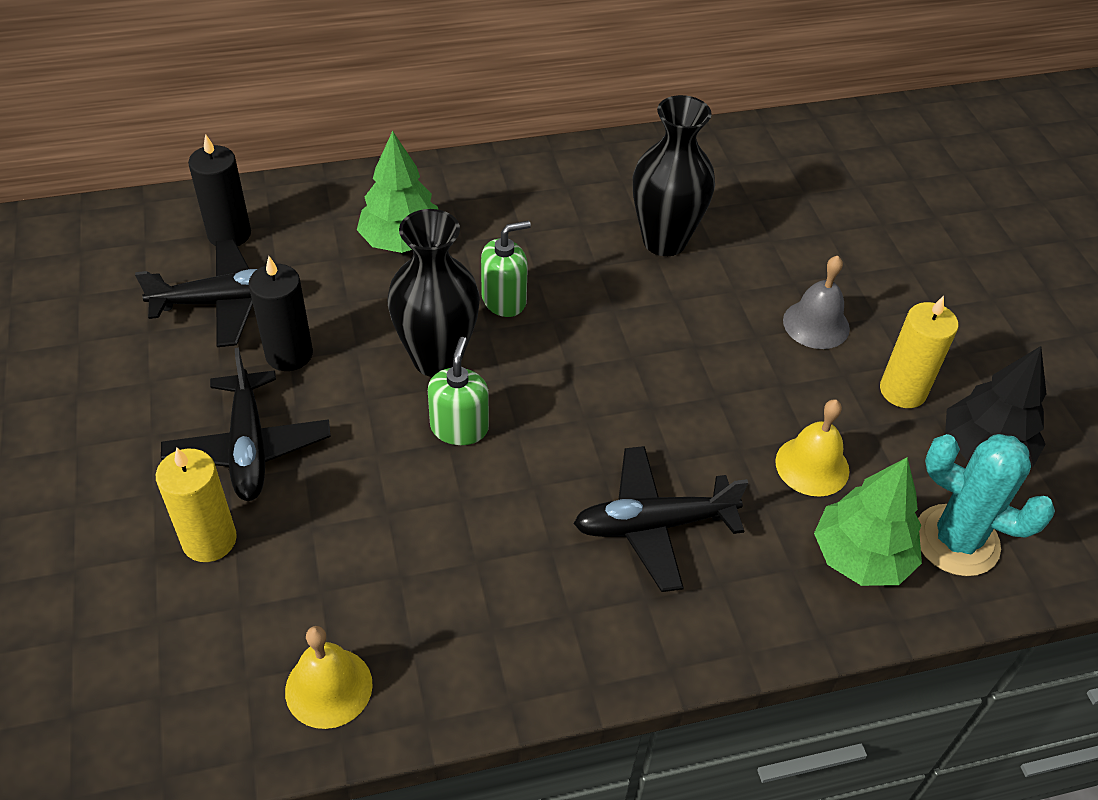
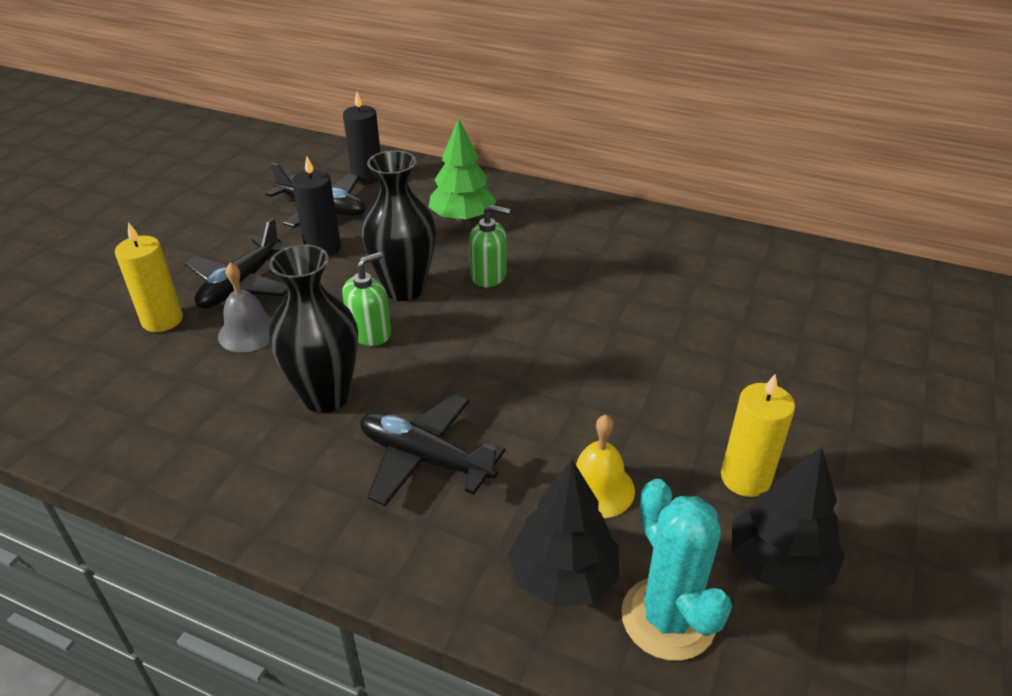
camera: 40 degrees right, 10 degrees down
(328, 687) = (118, 432): yellow bell -> none
(664, 241) = (649, 289): black vase -> black vase (326, 396)
(816, 324) = (716, 394): grey bell -> grey bell (248, 332)
(860, 557) = (563, 576): green tree -> black tree

